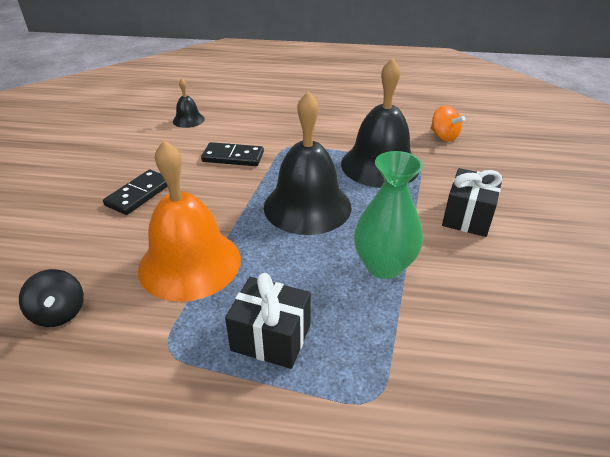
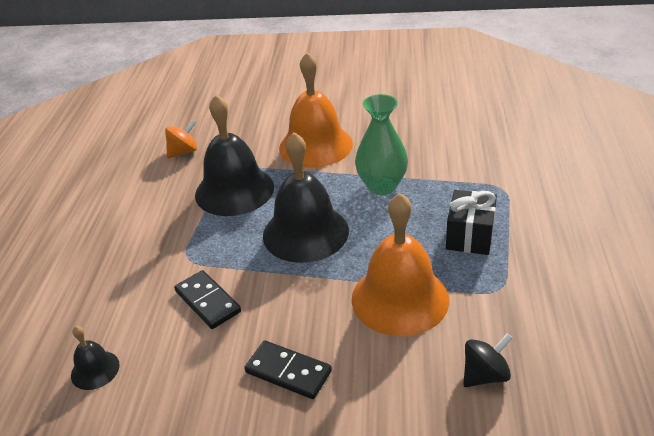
camera: 90 degrees left, 0 degrees up
(233, 157) = (207, 302): black domino -> black domino turned 45 degrees counterclockwise
(467, 217) = (315, 145): black gift -> orange bell

